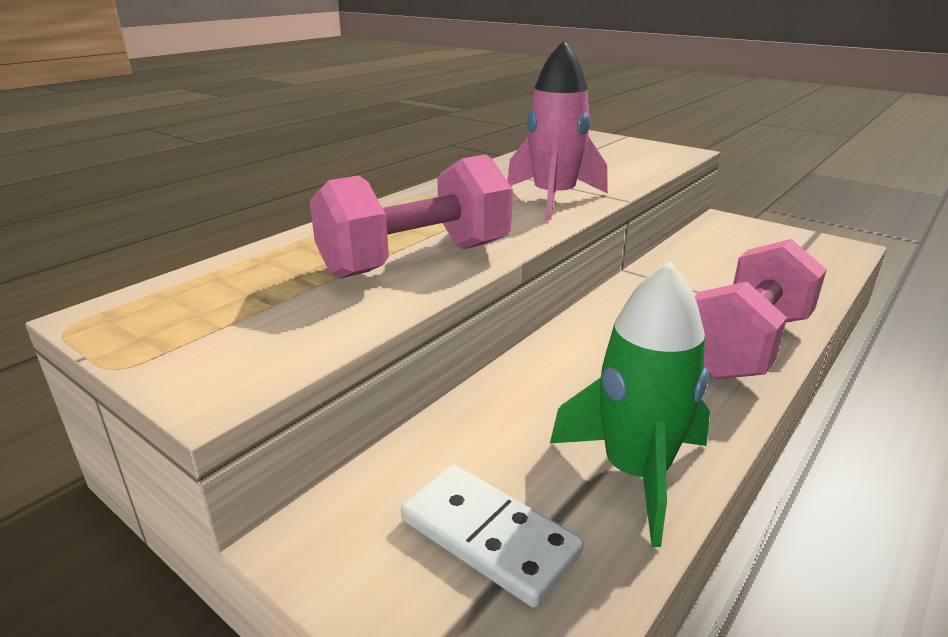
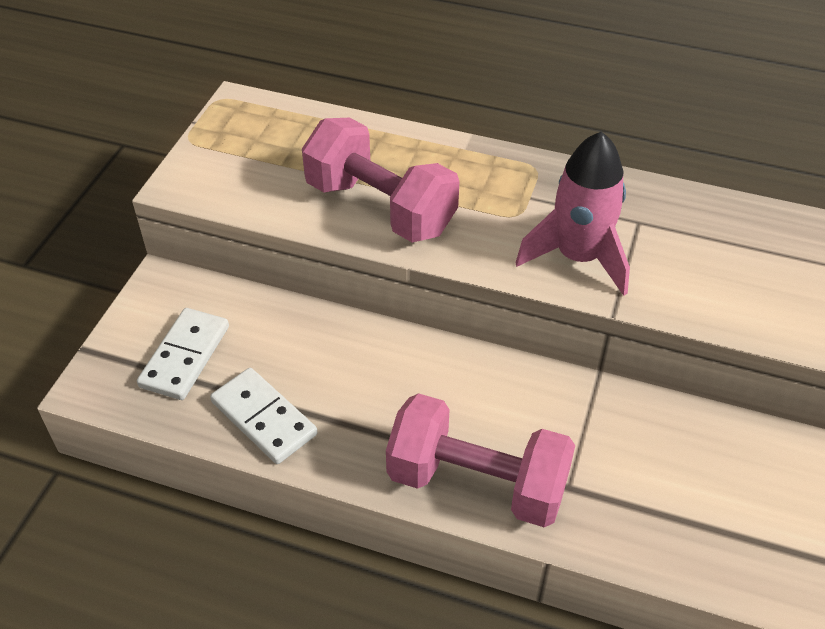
camera: 70 degrees right, 20 degrees up
(635, 473) = (263, 418): green rocket -> white domino

